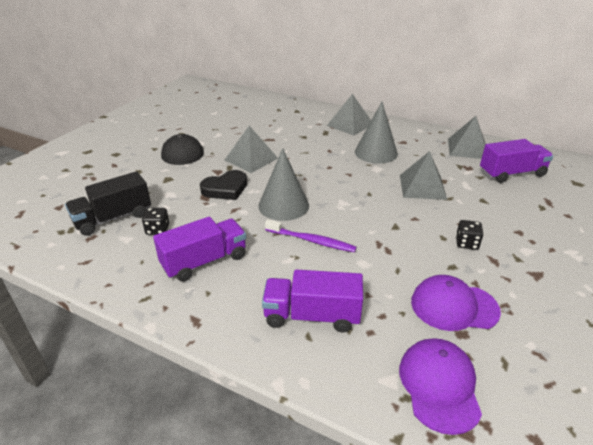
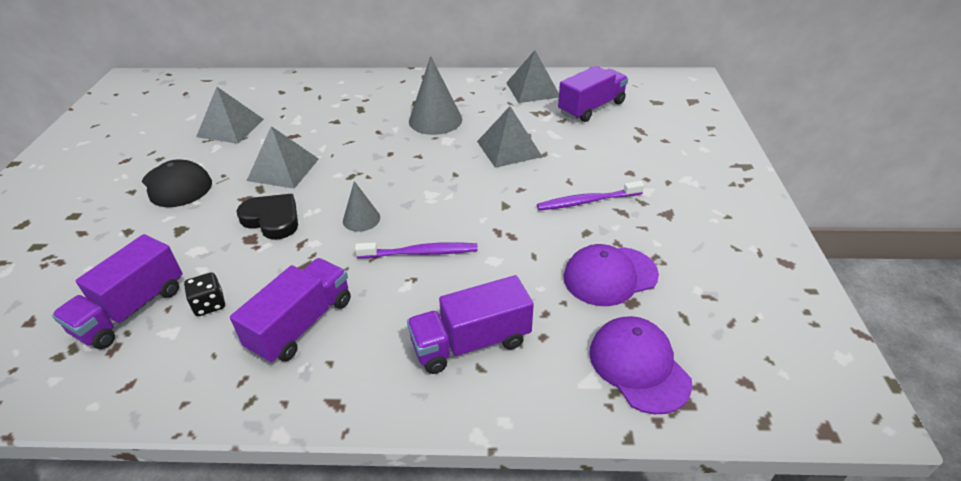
camera: 25 degrees left, 5 degrees up
(113, 218) = (131, 310): black truck -> purple truck
(225, 189) = (272, 219): black heart -> black heart turned 90 degrees counterclockwise
(283, 205) = (361, 219): grey cone -> grey cone, size x0.57
(350, 124) = (385, 91): grey pyramid -> grey pyramid (230, 128)
(466, 243) = (587, 201): black dice -> purple toothbrush

